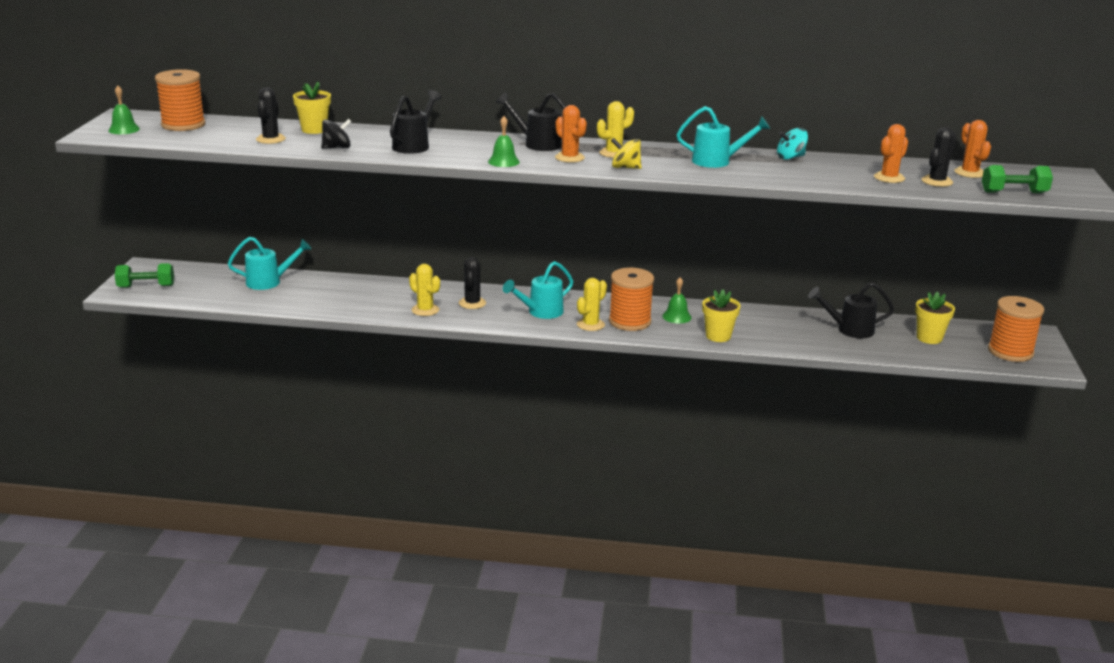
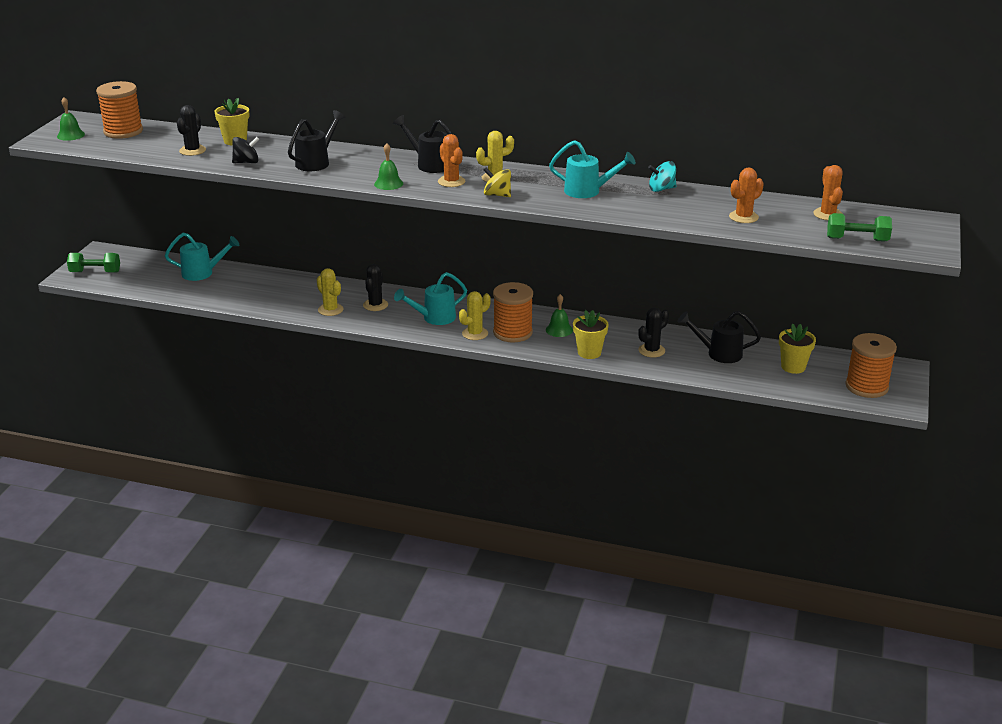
camera: 10 degrees right, 5 degrees up
(937, 181) = (788, 223): black cactus -> black cactus (651, 350)

